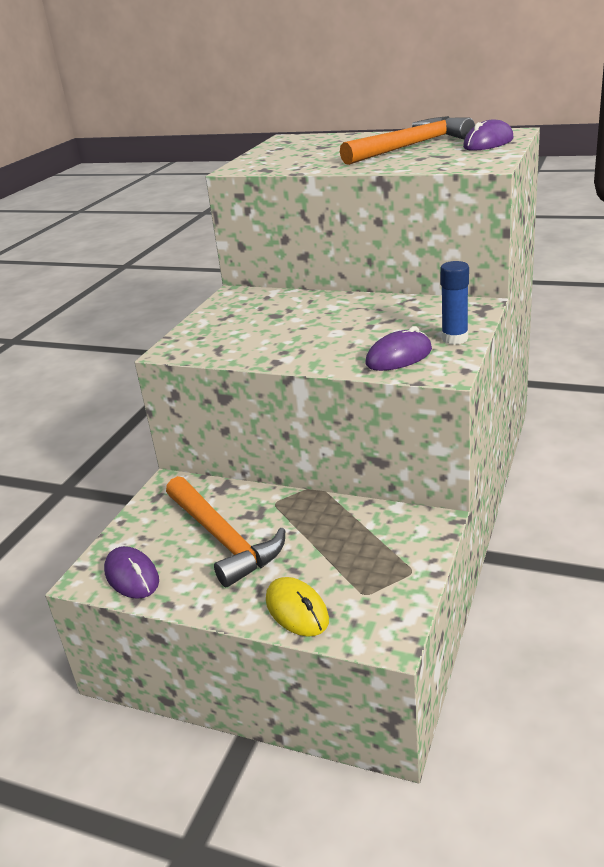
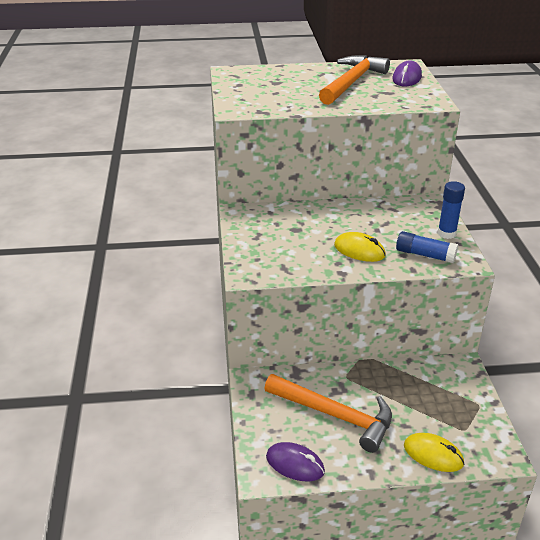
camera: 30 degrees left, 5 degrees up
(322, 343) = (359, 250): none -> yellow mouse
(399, 357) = (425, 255): purple mouse -> blue glue stick

